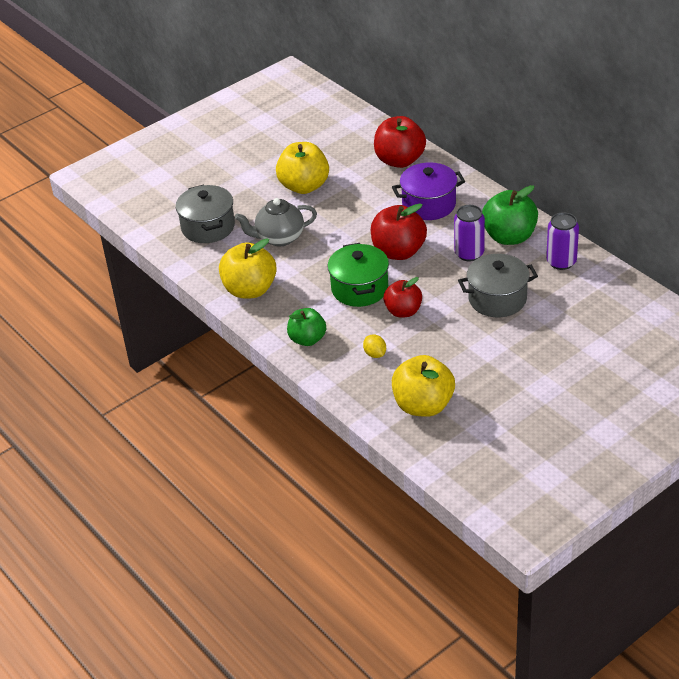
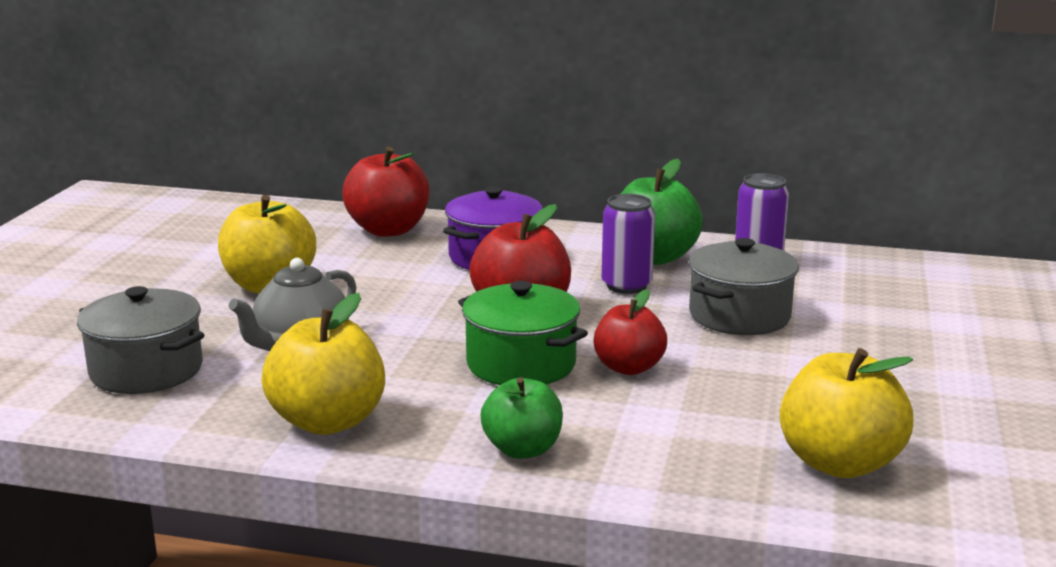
camera: 40 degrees left, 20 degrees down
(375, 354) = (663, 429): yellow lemon -> none

